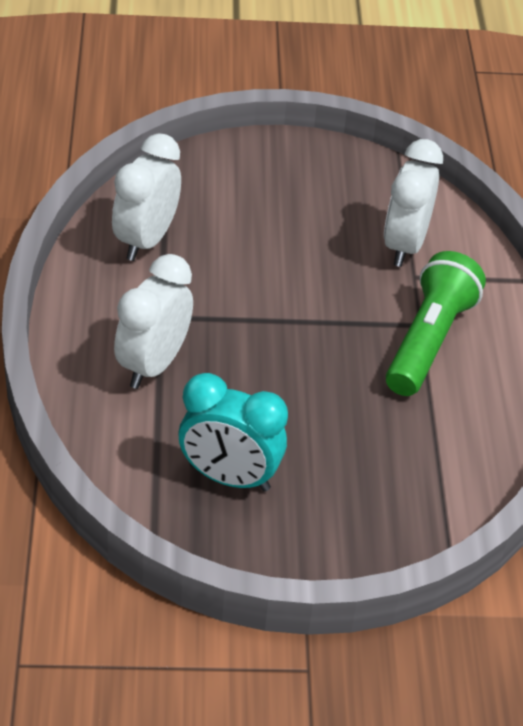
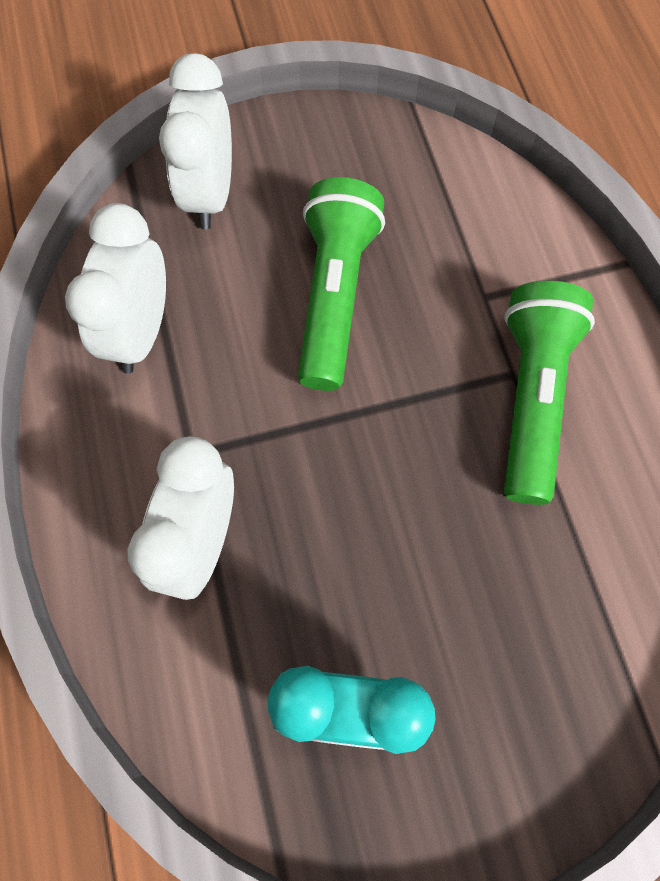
camera: 10 degrees left, 25 degrees up
(299, 251) = (334, 296): none -> green flashlight
(405, 246) = (460, 250): white clock -> white clock (210, 194)

